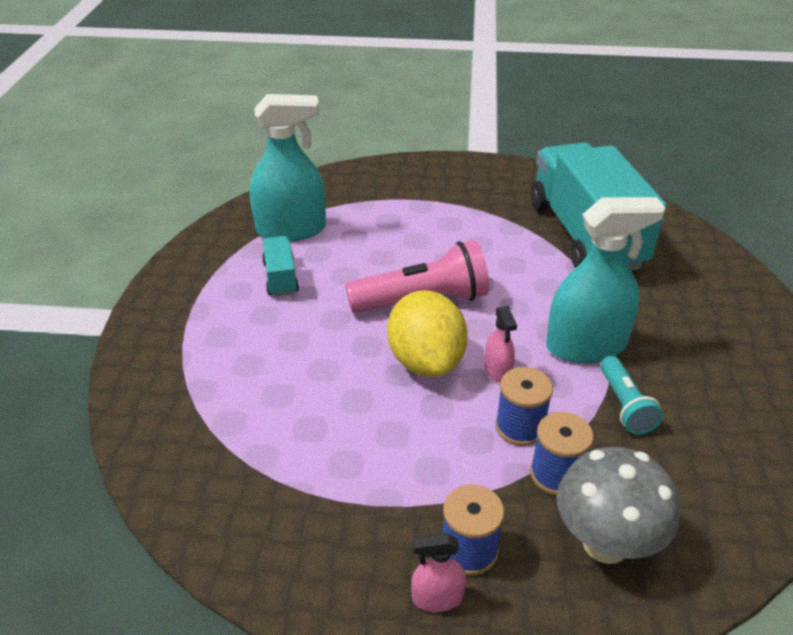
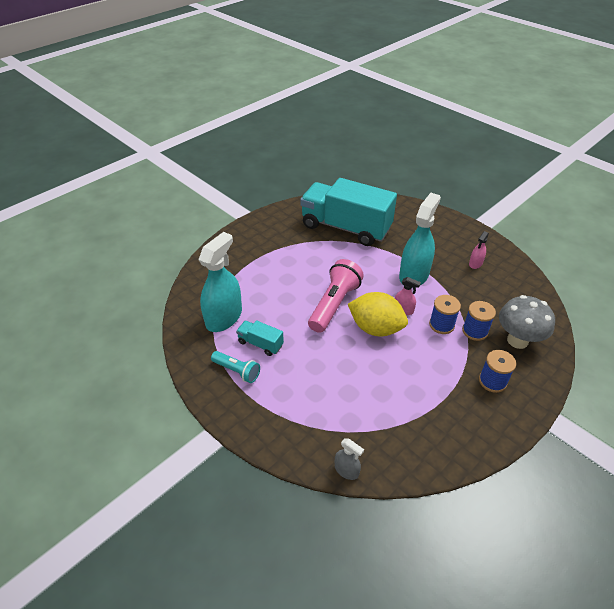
camera: 50 degrees left, 5 degrees up
(143, 460) = (346, 470): none -> grey spray bottle
(437, 597) = (508, 405): pink spray bottle -> pink spray bottle (475, 263)
(625, 405) = (456, 288): turquoise flashlight -> turquoise flashlight (237, 371)

